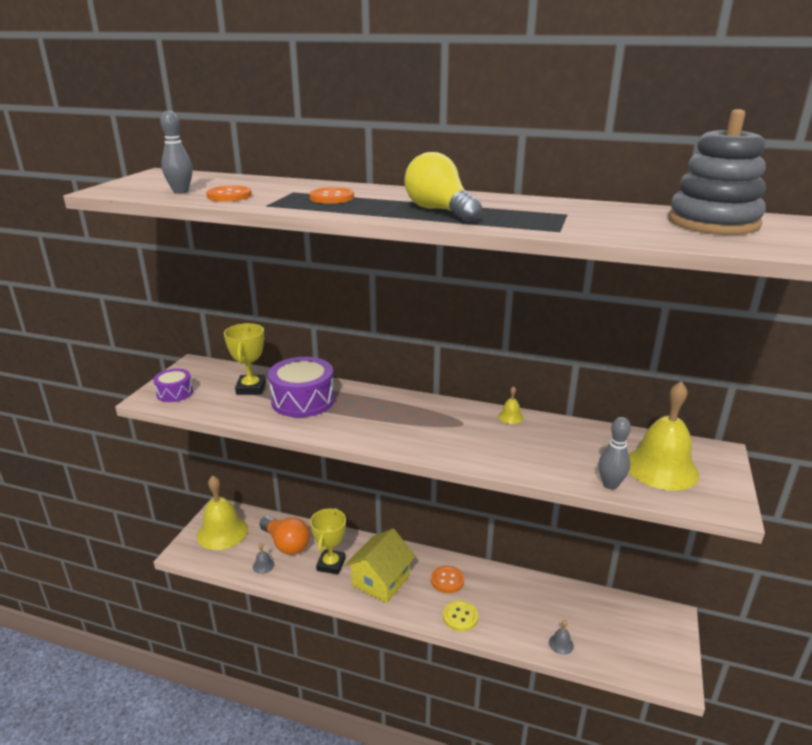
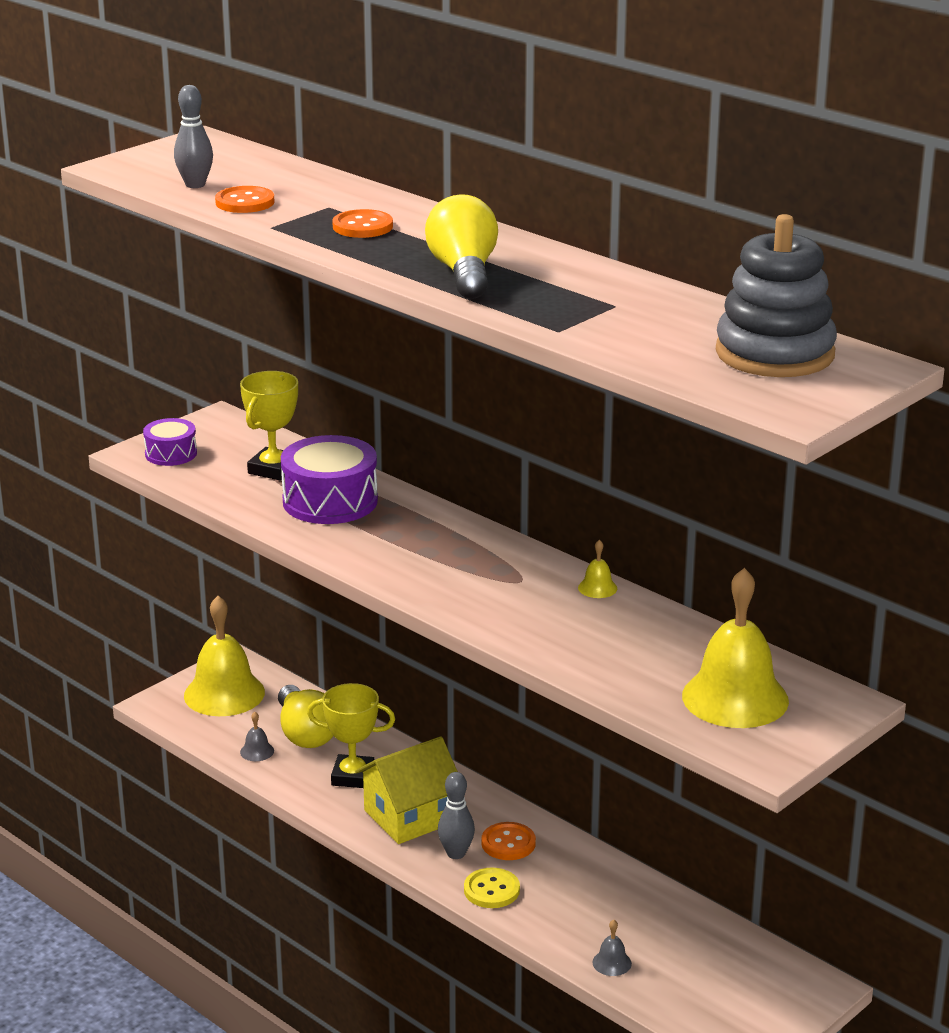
camera: 25 degrees right, 0 degrees up
(286, 544) = (305, 733): orange light bulb -> yellow light bulb
(331, 564) = (353, 776): yellow trophy -> yellow trophy turned 60 degrees clockwise
(610, 484) = (638, 697): grey bowling pin -> grey bowling pin (456, 853)

